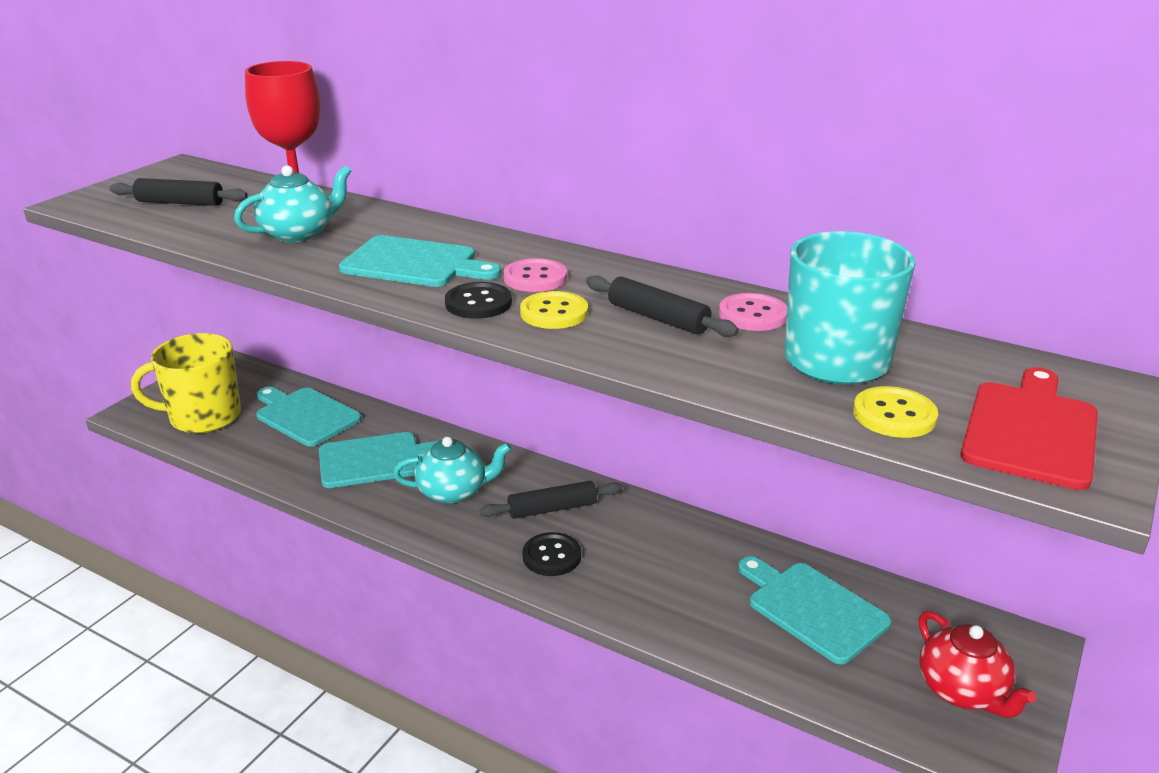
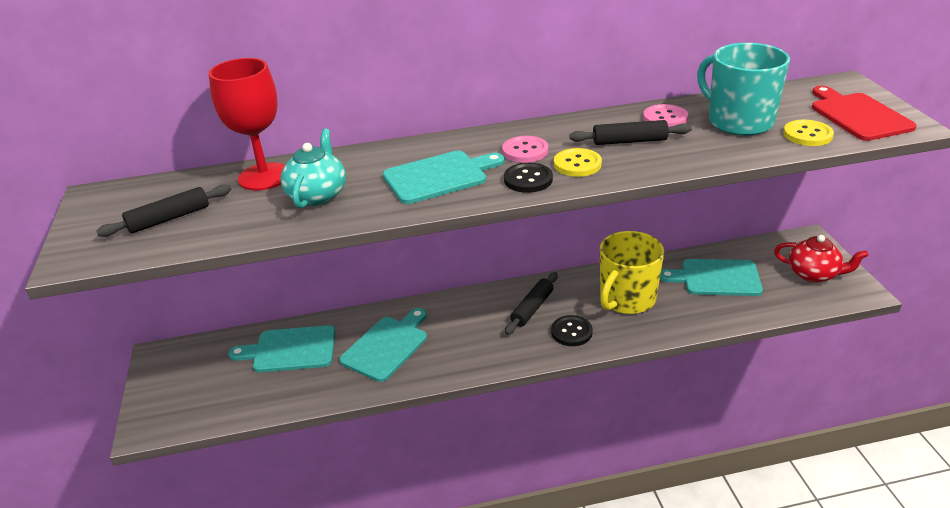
camera: 40 degrees left, 5 degrees up
(203, 417) = (212, 395): yellow mug -> yellow mug (626, 299)
(453, 492) = (464, 334): turquoise teapot -> none

